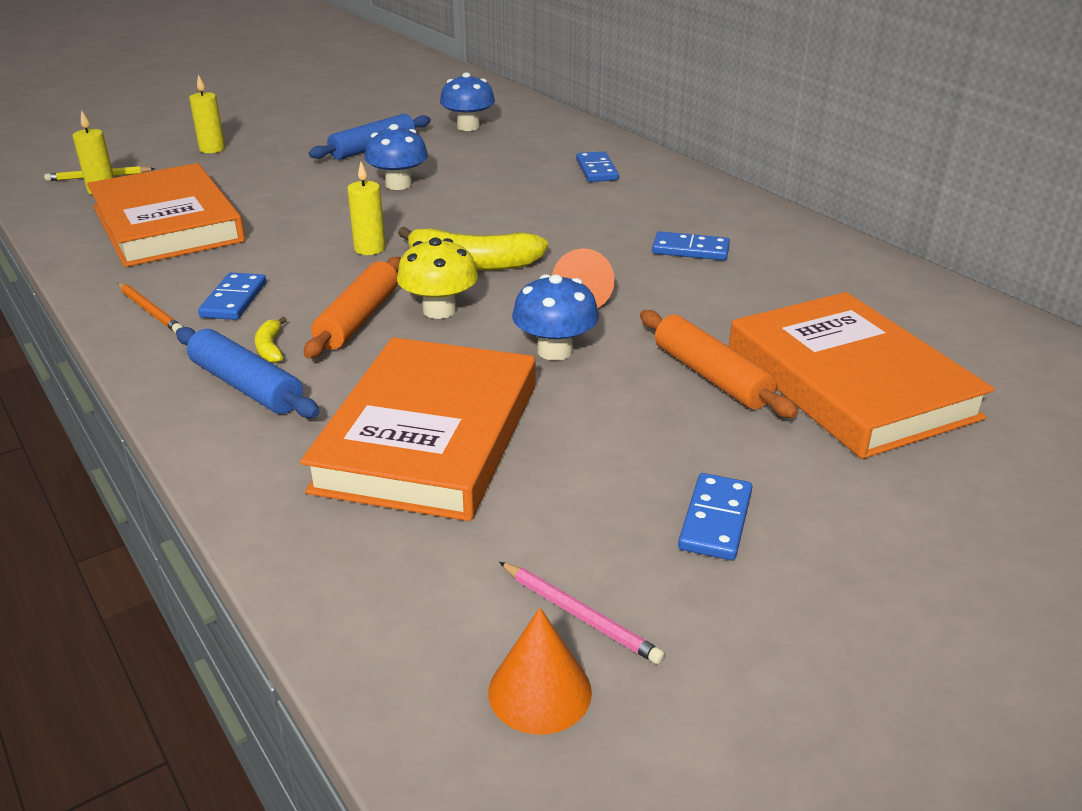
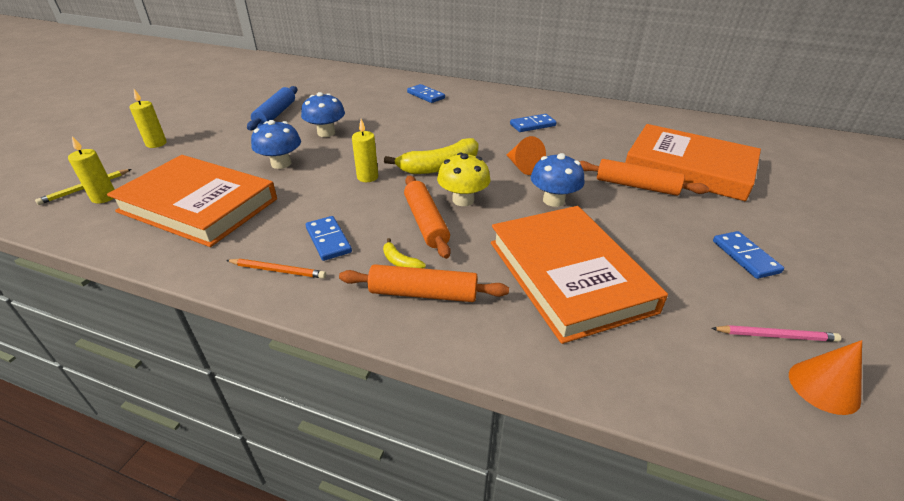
camera: 35 degrees left, 5 degrees up
(246, 386) = (423, 293): blue rolling pin -> orange rolling pin
(468, 127) = (317, 88): blue mushroom -> blue mushroom (281, 163)

